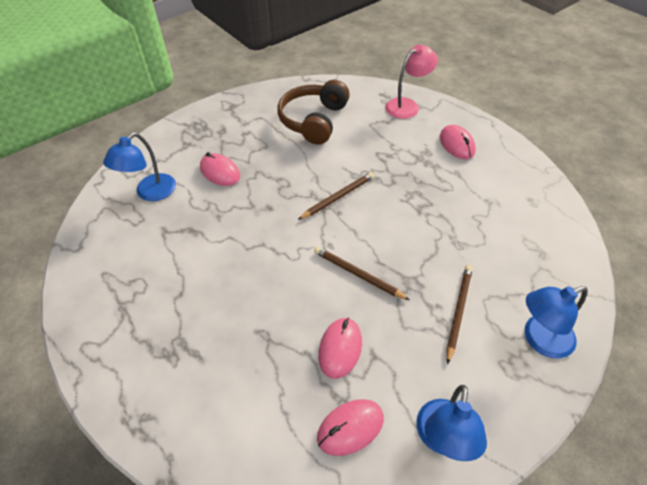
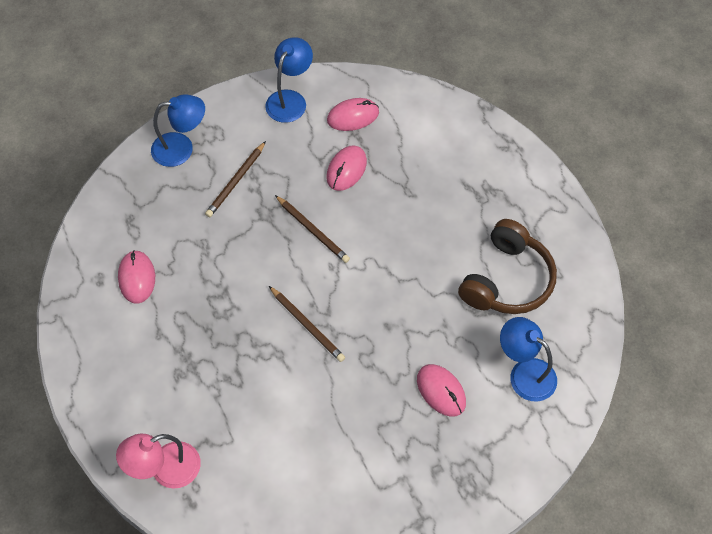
camera: 170 degrees left, 10 degrees up
(150, 193) = (524, 373): blue lamp -> blue lamp turned 90 degrees counterclockwise
(313, 120) = (306, 464): brown headphones -> brown headphones (507, 280)
(338, 197) = (307, 325): brown pencil -> brown pencil turned 105 degrees counterclockwise
(457, 144) = (136, 380): pink mouse -> pink mouse (137, 278)

